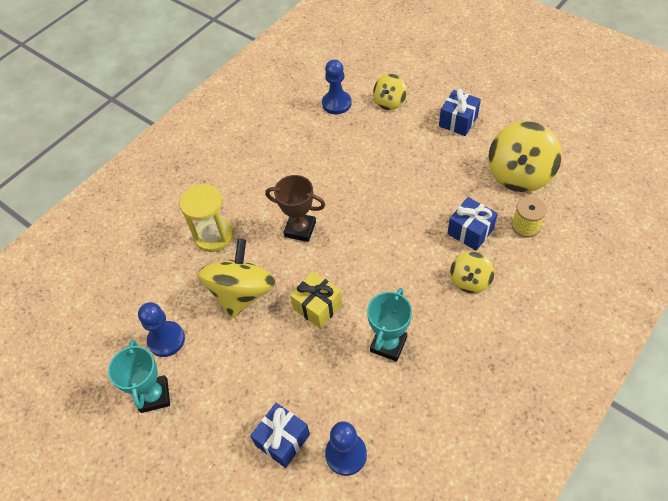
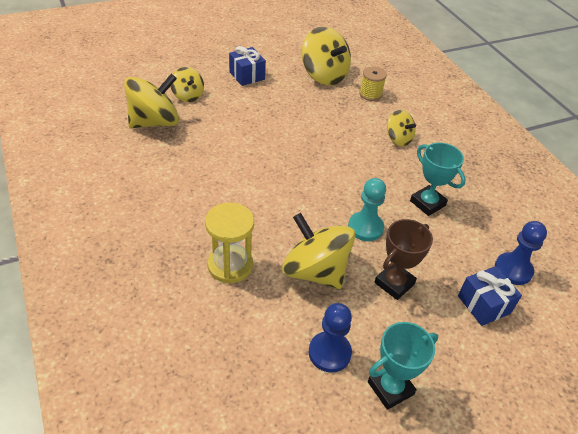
camera: 70 degrees left, 10 degrees down
(154, 395) = (390, 388): turquoise trophy -> turquoise trophy turned 45 degrees counterclockwise
(300, 229) = (275, 203): brown trophy -> brown trophy (394, 283)
(317, 306) = (365, 227): yellow gift -> turquoise pawn
(336, 103) = (154, 122): blue pawn -> yellow spinning top
(470, 231) = (355, 118): blue gift -> none

